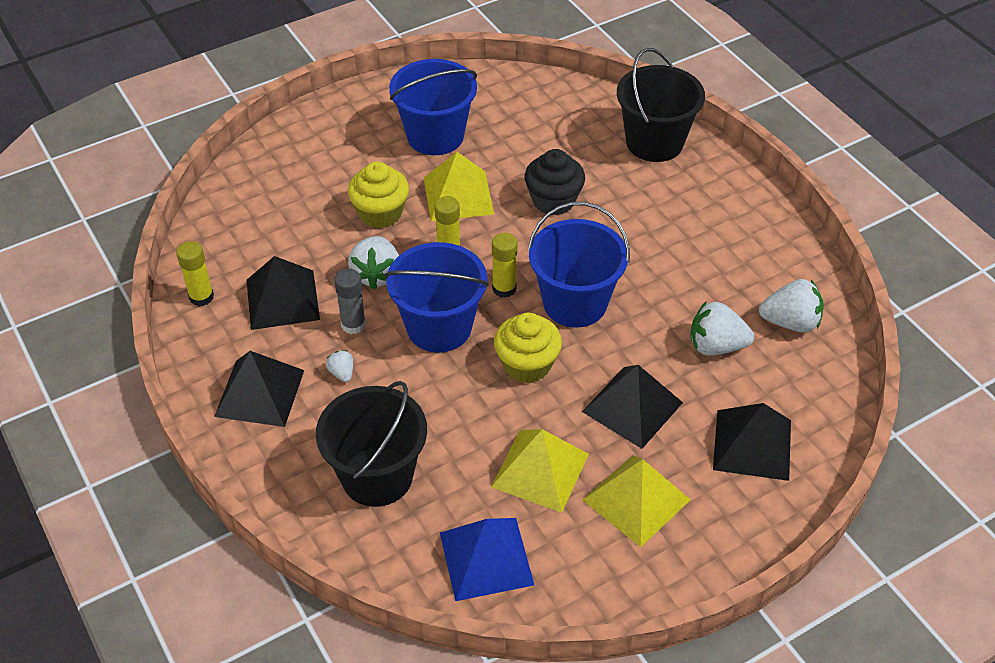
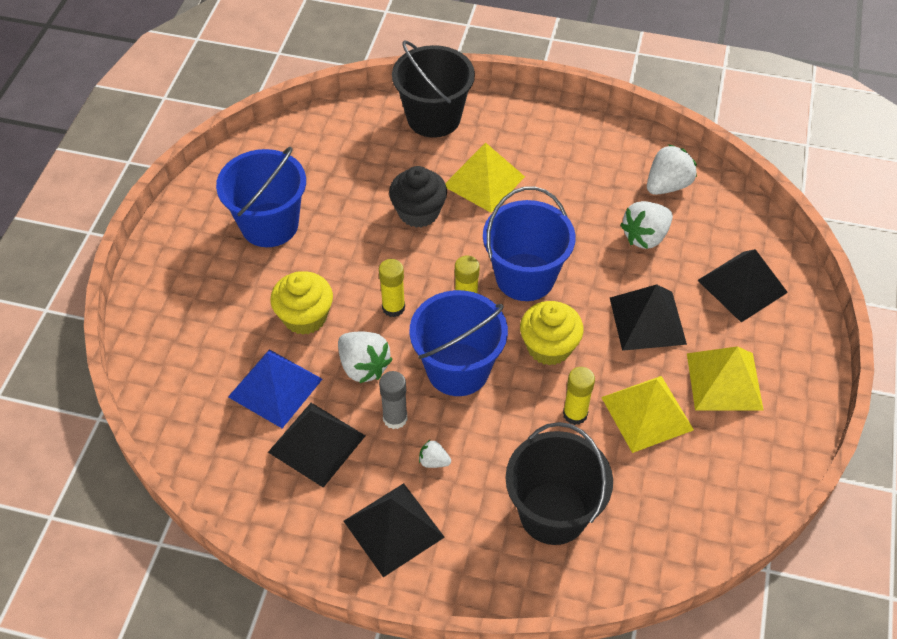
camera: 45 degrees left, 5 degrees up
(201, 297) = (249, 495): yellow glue stick -> yellow glue stick (575, 414)
(458, 195) = (346, 259): yellow pyramid -> yellow pyramid (484, 181)
(486, 558) = (689, 503): blue pyramid -> blue pyramid (275, 388)

